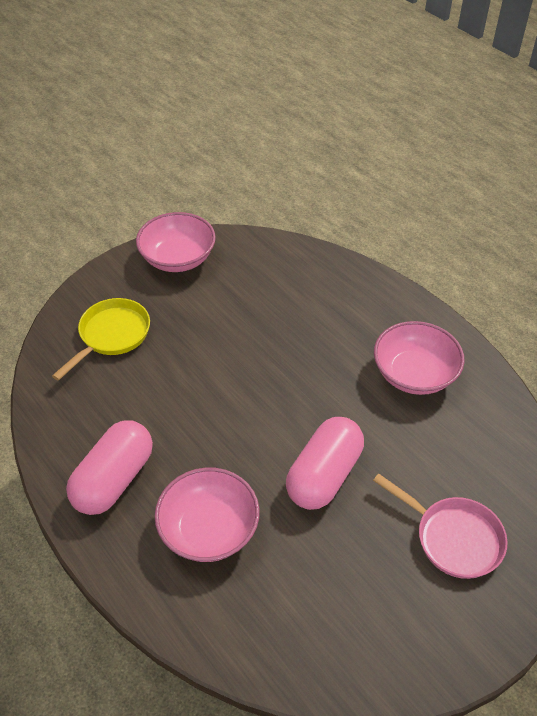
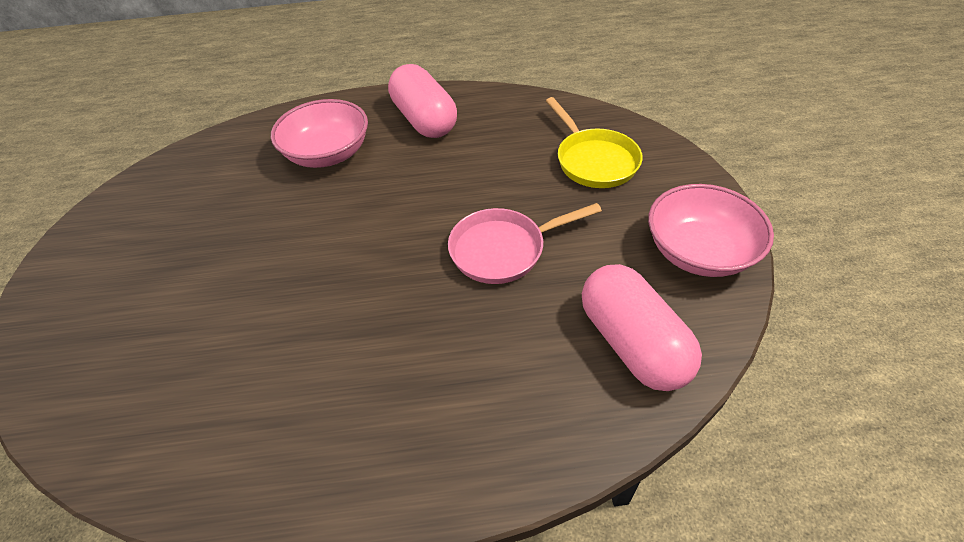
camera: 125 degrees right, 0 degrees up
(324, 475) = (293, 244): pink capsule -> pink capsule (632, 343)
(414, 374) = (320, 405): pink bowl -> none
(453, 538) = (133, 306): pink pan -> pink pan (503, 250)

